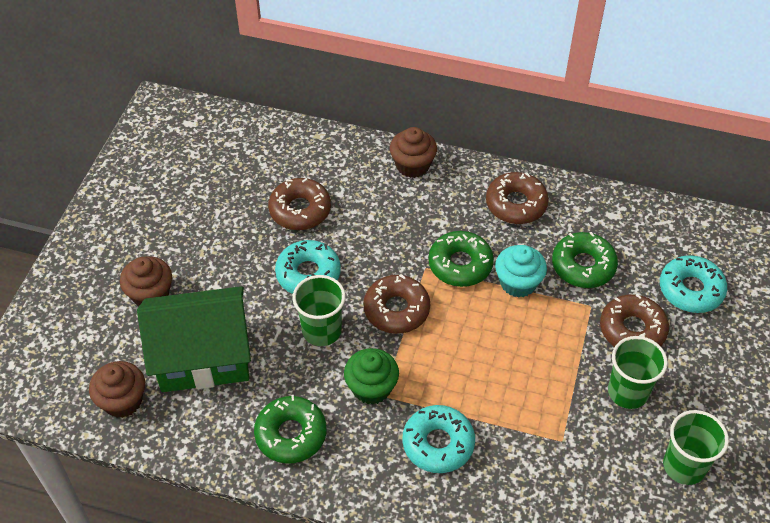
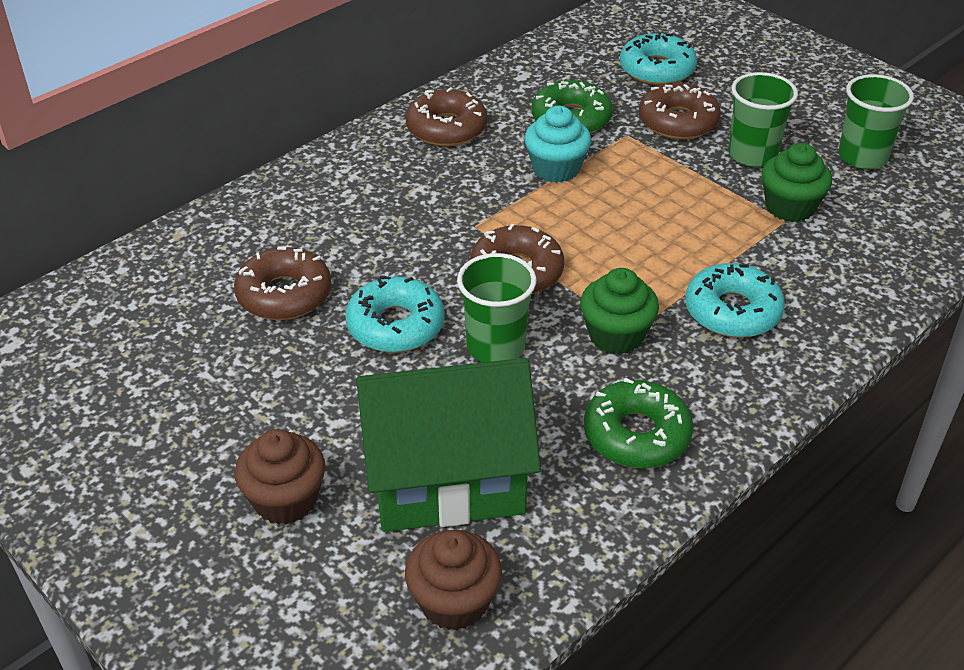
camera: 60 degrees left, 10 degrees down
(203, 357) = (446, 480): green house -> green house turned 60 degrees clockwise
(412, 165) = (312, 177): brown cupcake -> none
(460, 264) = (494, 199): green donut -> none
(580, 438) = (790, 207): none -> green cupcake

